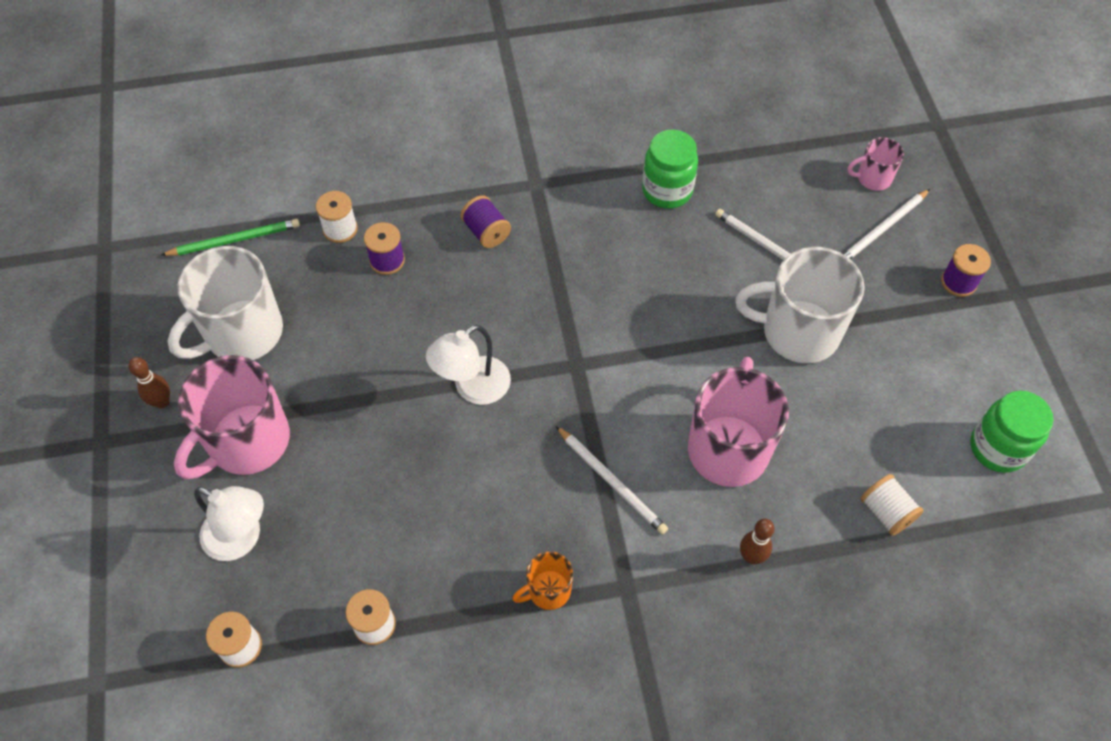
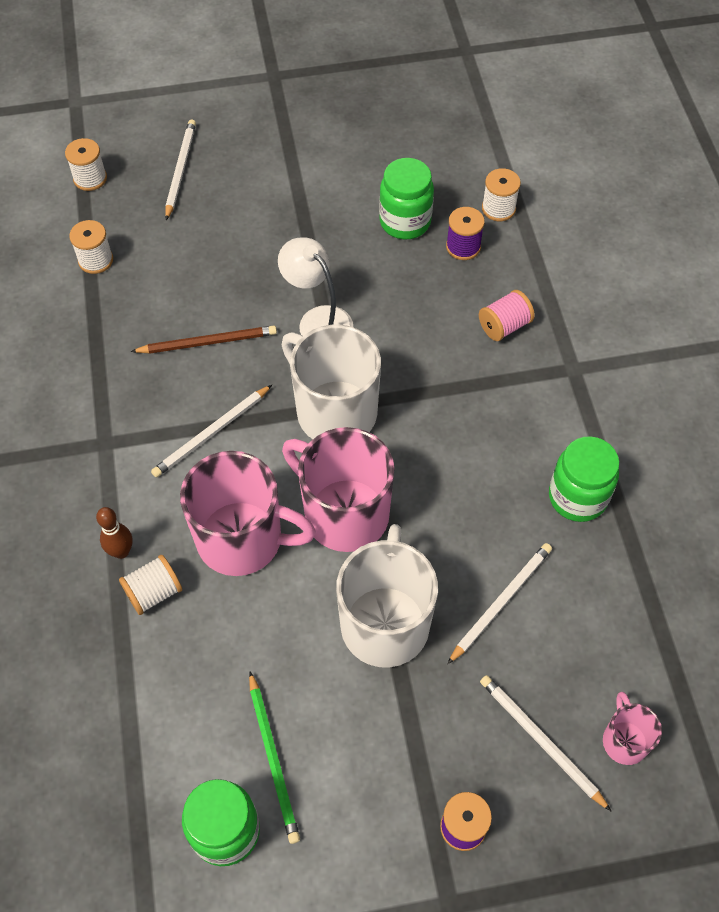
camera: 90 degrees right, 0 degrees up
(162, 402) = (309, 107): brown bowling pin -> none
(235, 240) = (480, 134): green pencil -> green pencil (273, 759)
(242, 333) = (378, 150): white mug -> white mug (335, 411)
(242, 538) = (180, 170): white lamp -> white pencil
(247, 441) = (269, 164): pink mug -> pink mug (344, 513)
(349, 309) = (405, 222): none -> green jar
(486, 232) = (504, 326): purple spool -> pink spool
(498, 492) = (208, 342): none -> brown pencil
(548, 590) = (109, 381): orange mug -> none
(886, 512) = (156, 689): white spool -> white spool (154, 592)

